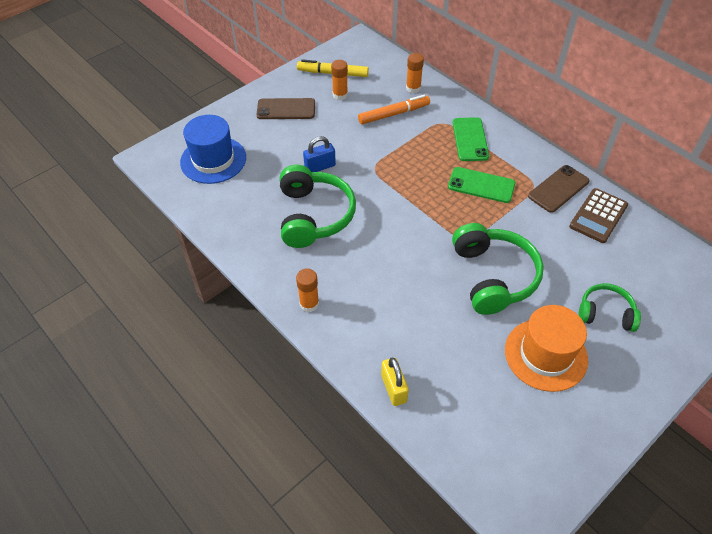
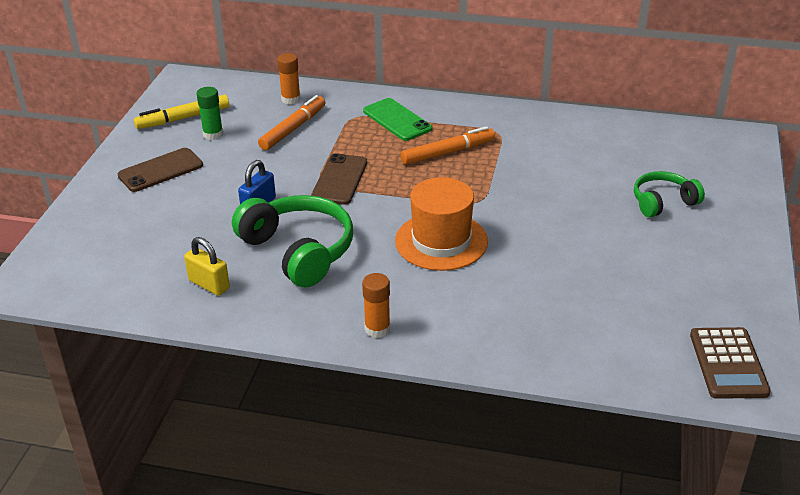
camera: 35 degrees left, 15 degrees down
(213, 160) = (117, 252): blue hat -> none
(340, 95) = (213, 134): orange glue stick -> green glue stick
(393, 388) = (541, 355): yellow padlock -> yellow padlock (209, 284)
(481, 185) = (448, 152): green phone -> orange marker
(493, 276) = (537, 219): green headphones -> none
(545, 354) = (647, 257): orange hat -> orange hat (441, 241)
(558, 189) = (523, 126): brown phone -> brown phone (339, 179)
(598, 216) = (580, 132): brown calculator -> brown calculator (728, 363)

